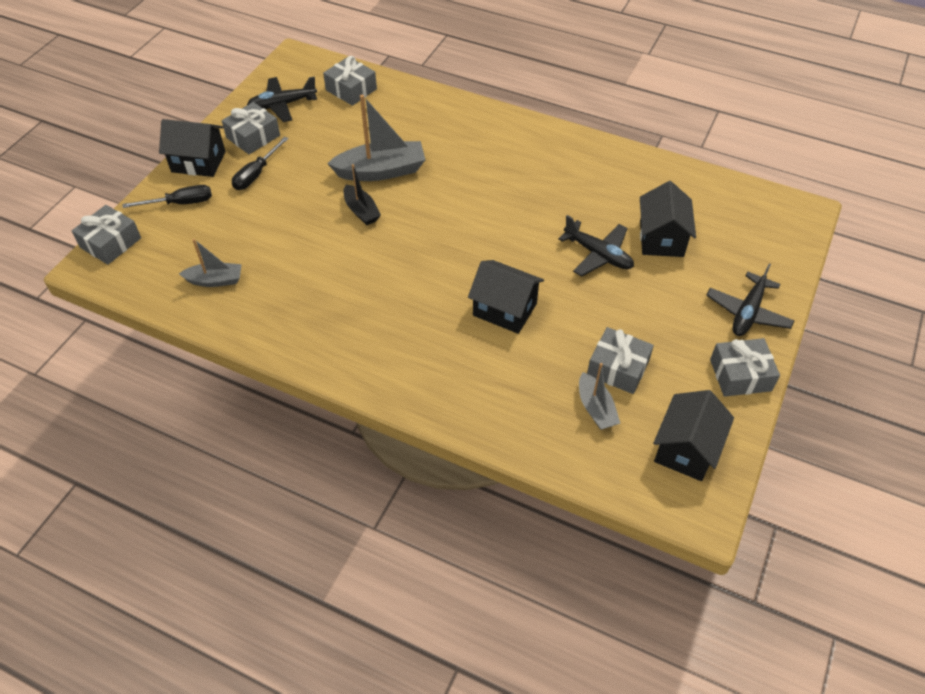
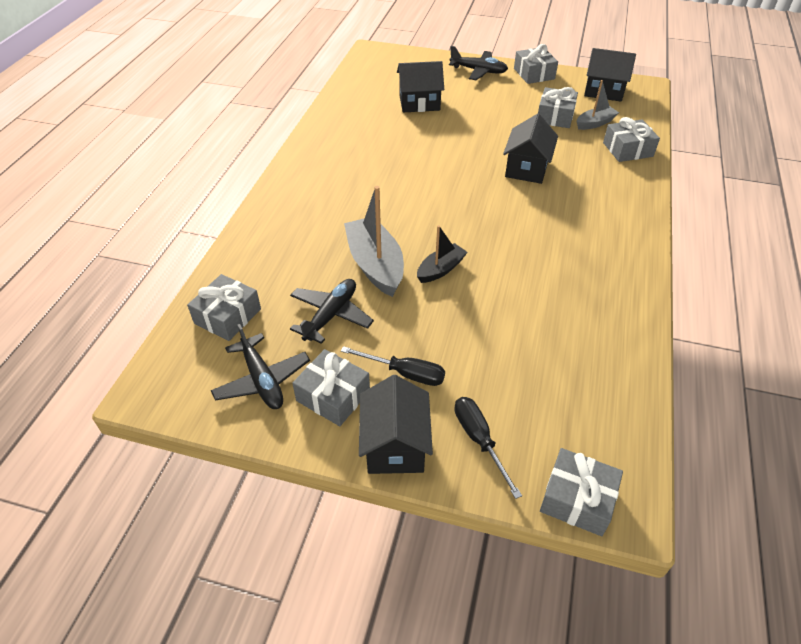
camera: 100 degrees left, 5 degrees down
(215, 280) = (586, 366): grey boat -> none
(527, 425) = (627, 149): none -> grey gift
(598, 254) = (447, 129): black plane -> black plane (331, 315)

